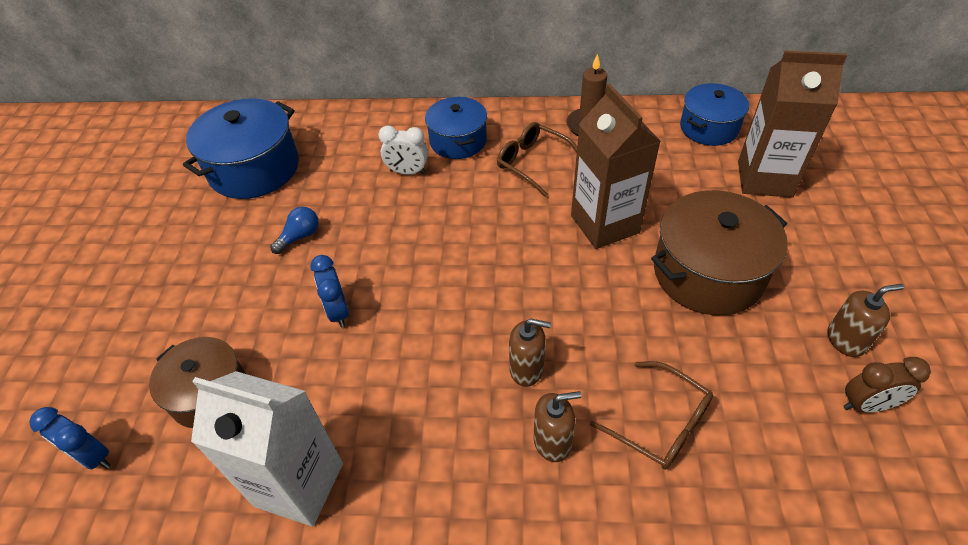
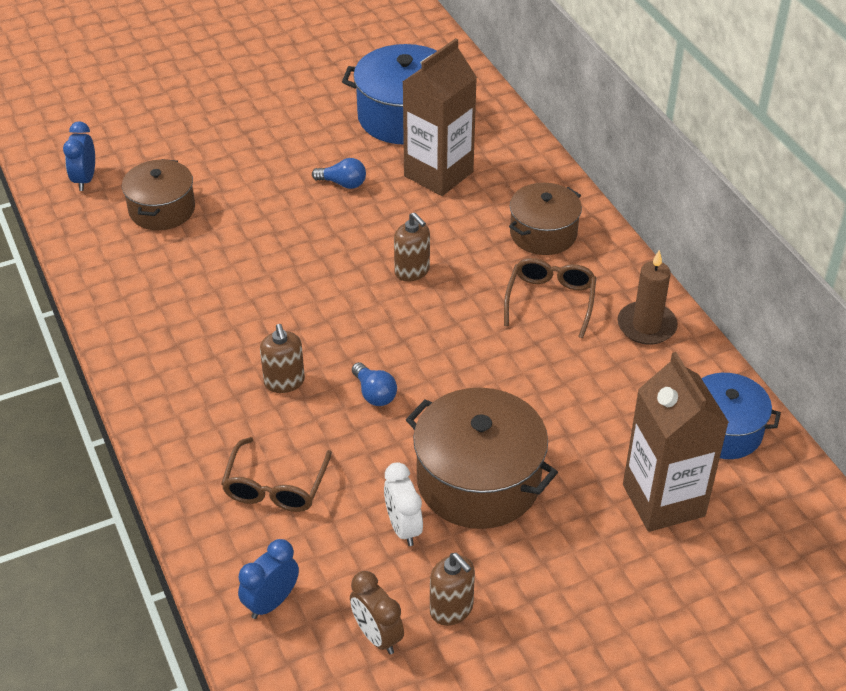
camera: 60 degrees right, 5 degrees down
(299, 484) = (114, 291): white carton -> none
(338, 311) = (277, 243): blue clock -> blue clock (271, 602)
(407, 172) = (471, 216): white clock -> white clock (403, 528)
(458, 141) = (543, 233): blue pot -> brown pot
(552, 441) = (221, 421): brown soap dispenser -> brown soap dispenser (412, 271)
(577, 306) = (374, 393): none -> blue light bulb
(605, 224) = (496, 383): brown carton -> brown carton (438, 174)

